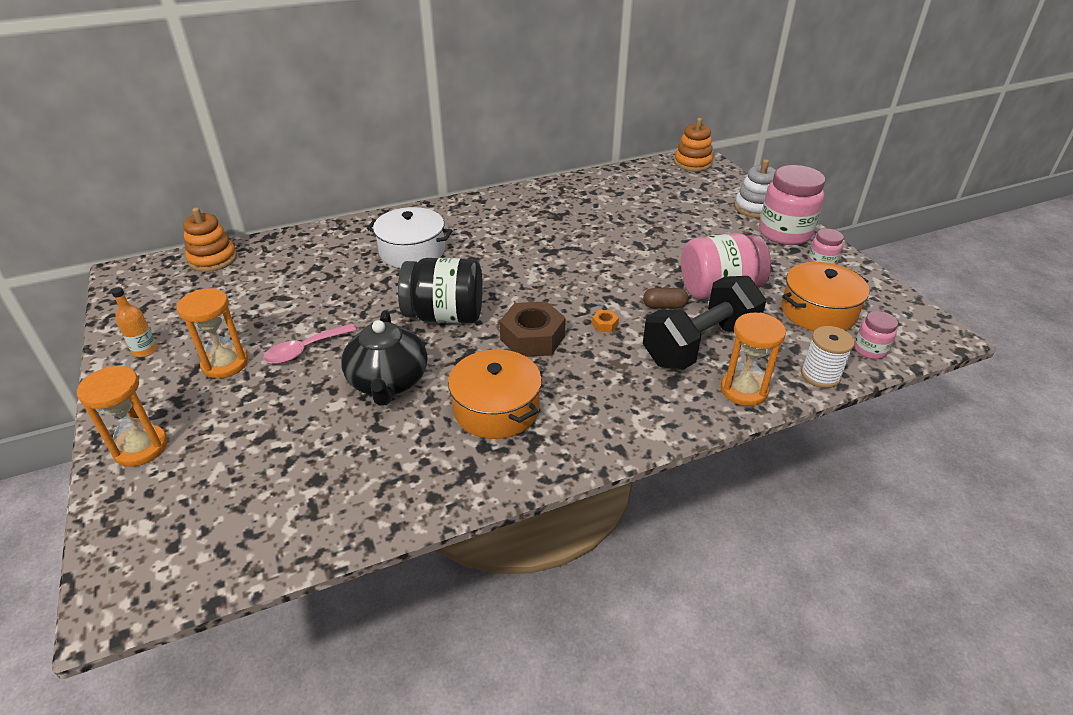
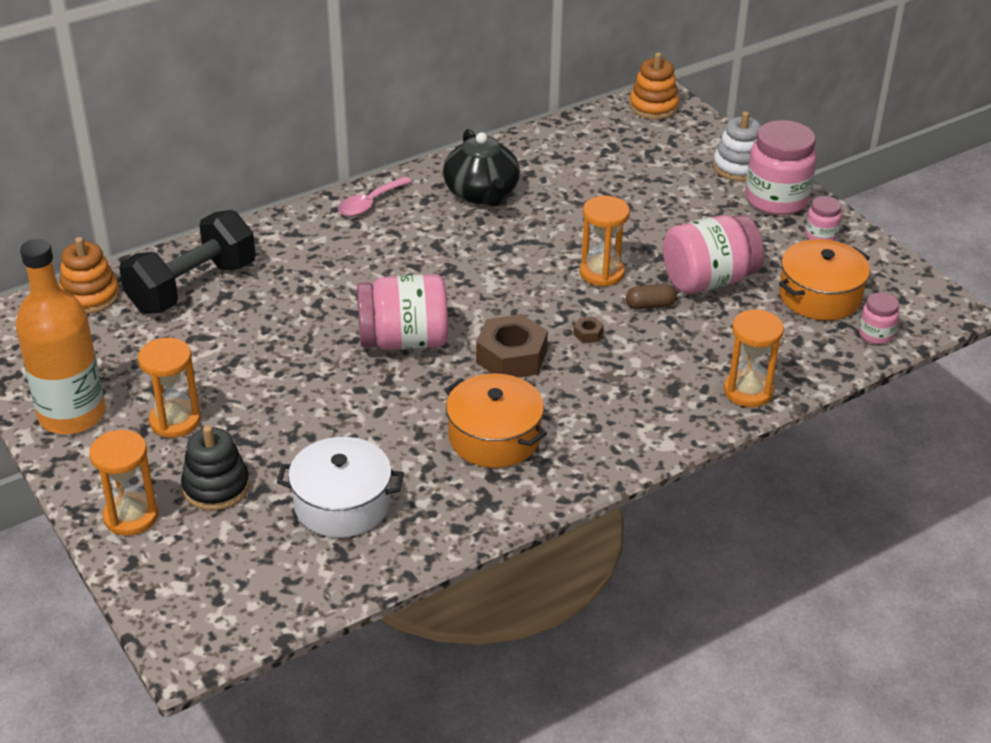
camera: 10 degrees left, 0 degrees up
(145, 350) = (72, 415): orange bottle -> orange bottle, size x2.42
(229, 428) = (216, 487): none -> black stacking toy
(305, 350) = (259, 396): pink spoon -> pink spoon (370, 203)
(388, 382) = (368, 421): black teapot -> black teapot (482, 193)
(412, 251) = (335, 263): white pot -> white pot (342, 504)
(445, 316) = (404, 341): black jar -> pink jar
(604, 324) = (588, 333): orange nut -> brown nut
(627, 276) = (602, 273): none -> orange hourglass
(700, 345) = (696, 346): black dumbbell -> black dumbbell (192, 287)
(820, 375) = (825, 367): white spool -> none

